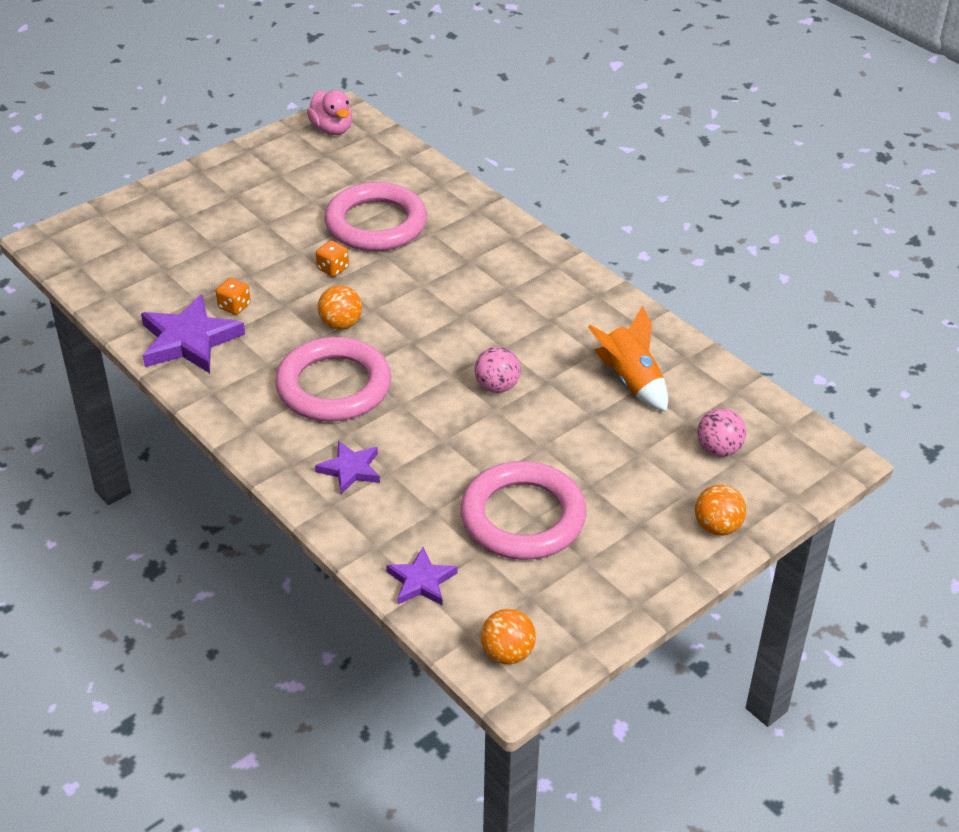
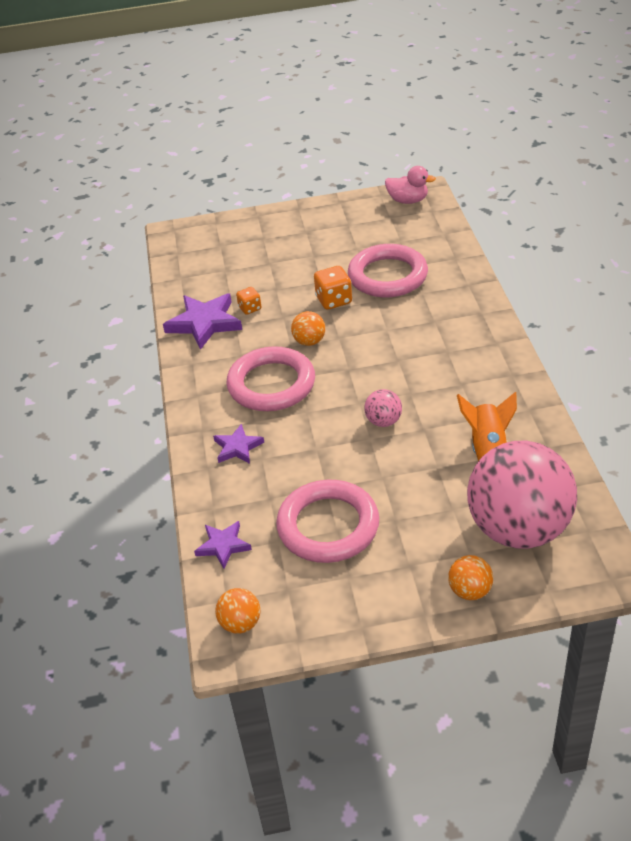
camera: 35 degrees right, 0 degrees up
(332, 129) = (408, 200): pink duck -> pink duck turned 75 degrees counterclockwise
(333, 269) = (334, 300): orange dice -> orange dice, size x1.60
(718, 449) = (518, 529): pink ball -> pink ball, size x2.49

